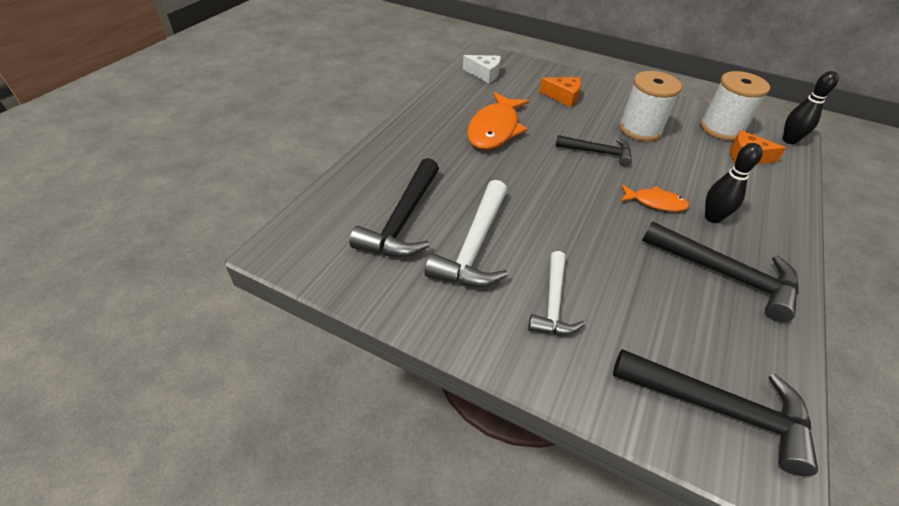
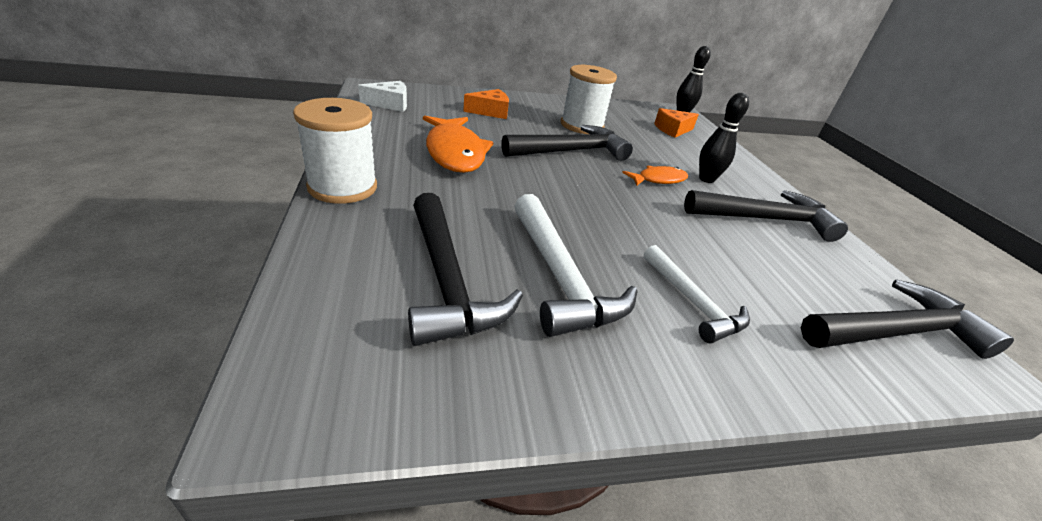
camera: 40 degrees left, 10 degrees down
(598, 152) = (571, 151): black hammer -> black hammer, size x1.56
(721, 129) = (635, 114): white spool -> white spool (342, 187)

